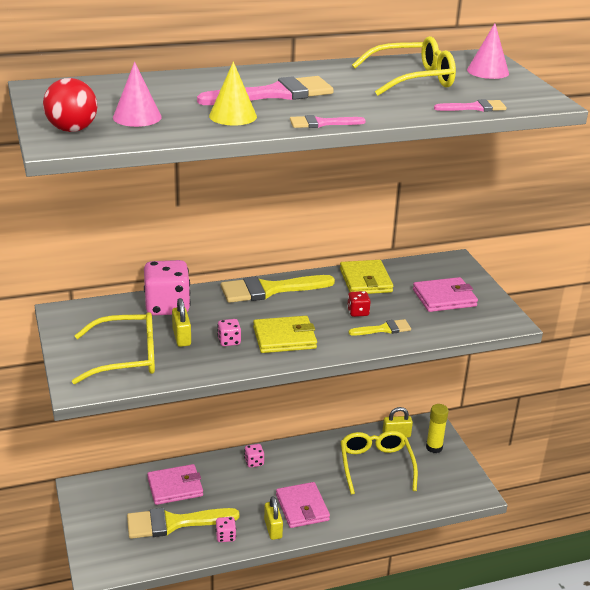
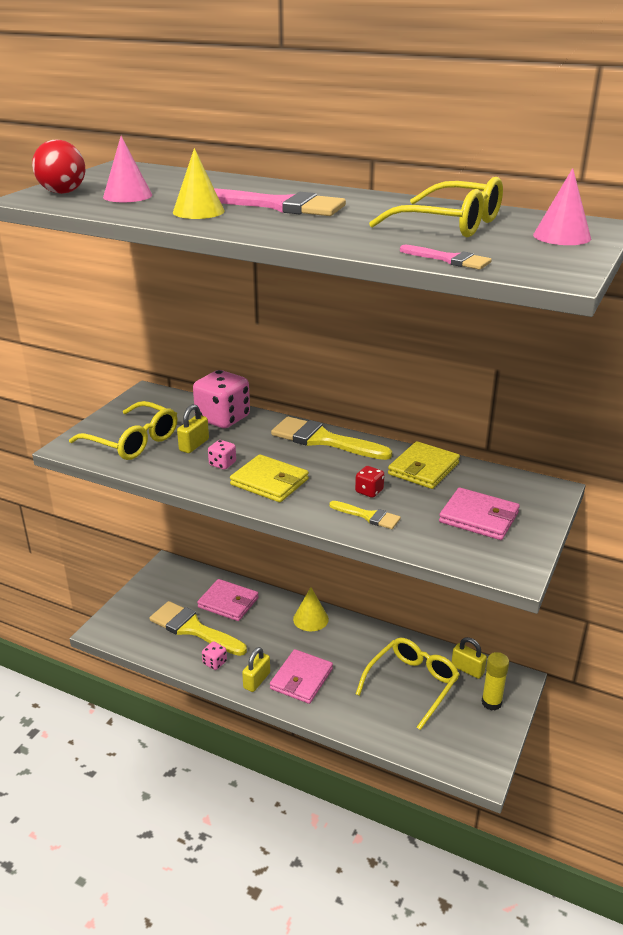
camera: 45 degrees right, 0 degrees up
(254, 462) = (310, 619): pink dice -> yellow cone
(321, 123) = (255, 233): pink brush -> none

